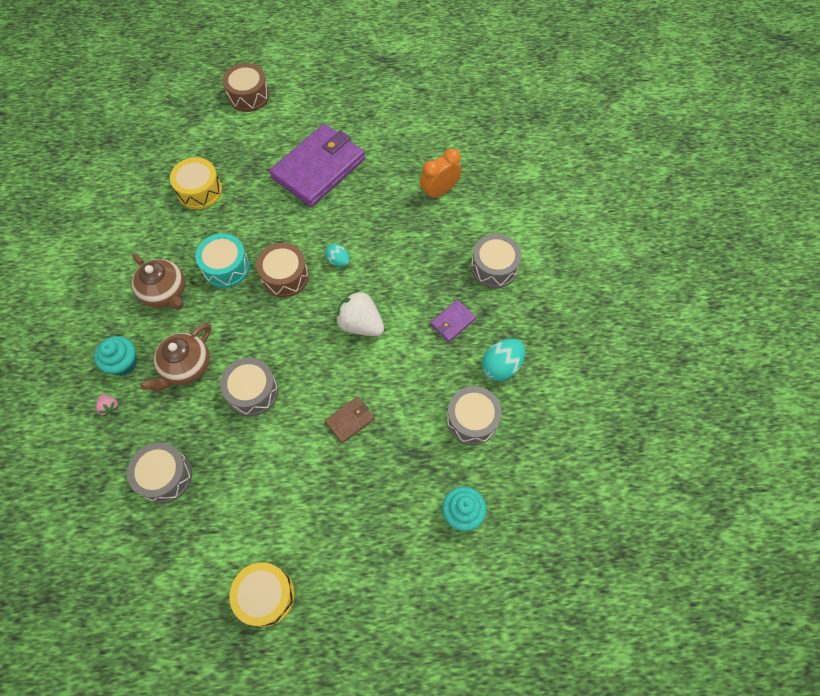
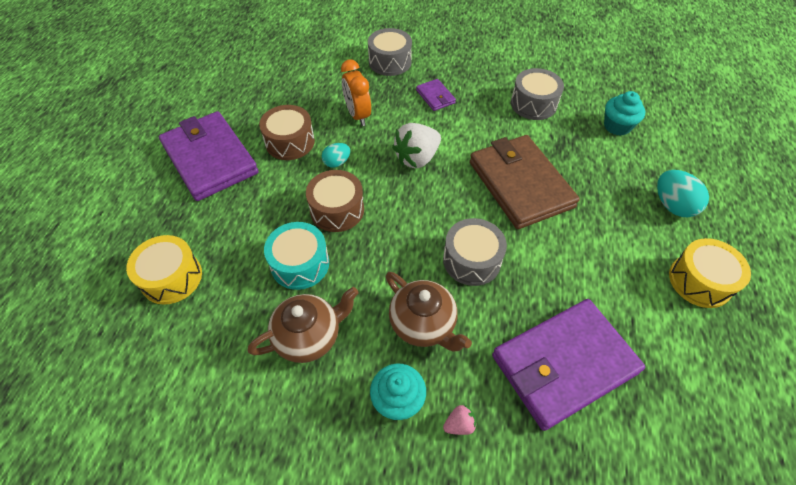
camera: 75 degrees left, 10 degrees down
(165, 476) = (563, 364): grey drum -> purple wallet
(248, 96) = (58, 206): brown drum -> brown drum (290, 142)
(350, 420) = (520, 184): brown wallet -> brown wallet, size x2.31
(439, 191) = (292, 78): orange clock -> orange clock (357, 115)
(501, 366) = (487, 77): turquoise egg -> turquoise egg (672, 205)

